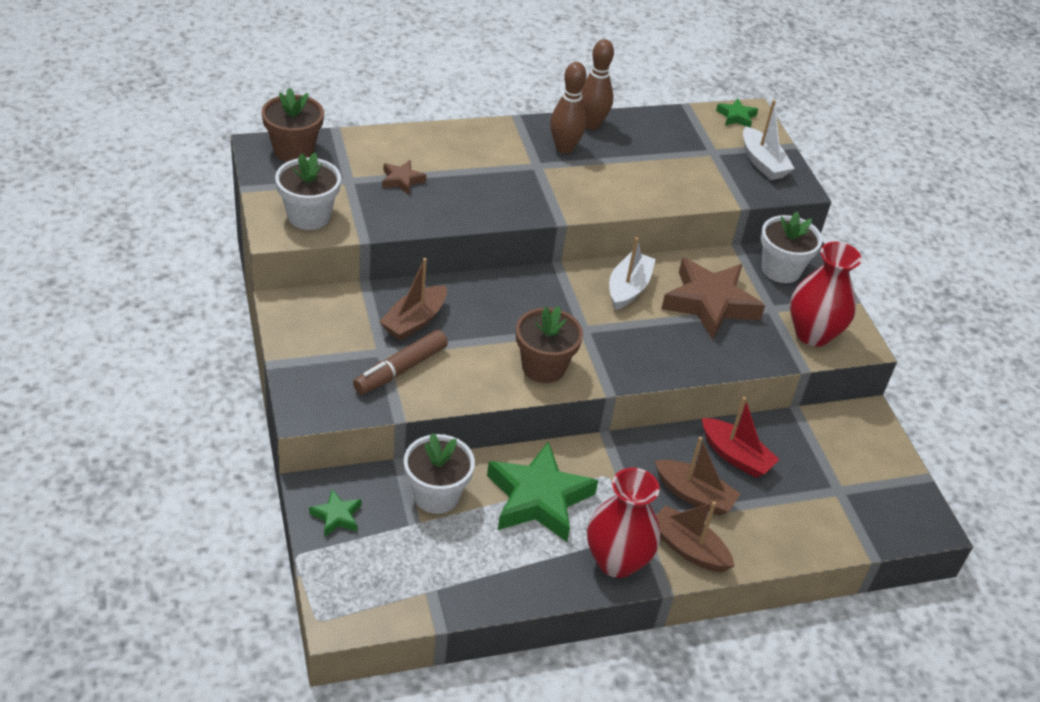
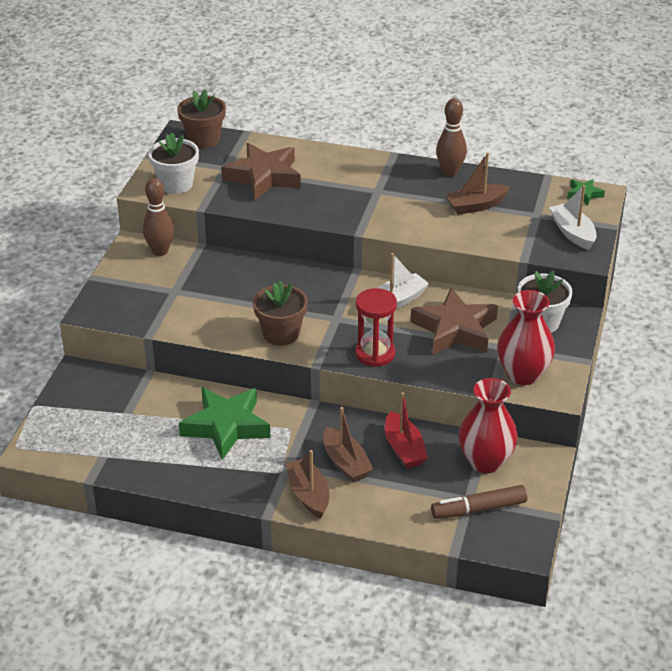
camera: 35 degrees right, 5 degrees down
(336, 516) = (79, 391): green star -> none
(401, 369) = (177, 306): brown marker -> brown marker (479, 509)
(402, 180) = (263, 177): brown star -> brown star, size x2.17
(414, 321) = (213, 278): brown boat -> brown boat (476, 206)
(436, 495) = (156, 401): white flower pot -> none
(564, 148) = (411, 184): brown bowling pin -> brown bowling pin (160, 251)
(616, 561) = (247, 484): red vase -> red vase (485, 462)
(657, 358) = (375, 354): none -> red hourglass
(762, 163) = (572, 233): white boat -> white boat turned 150 degrees clockwise

